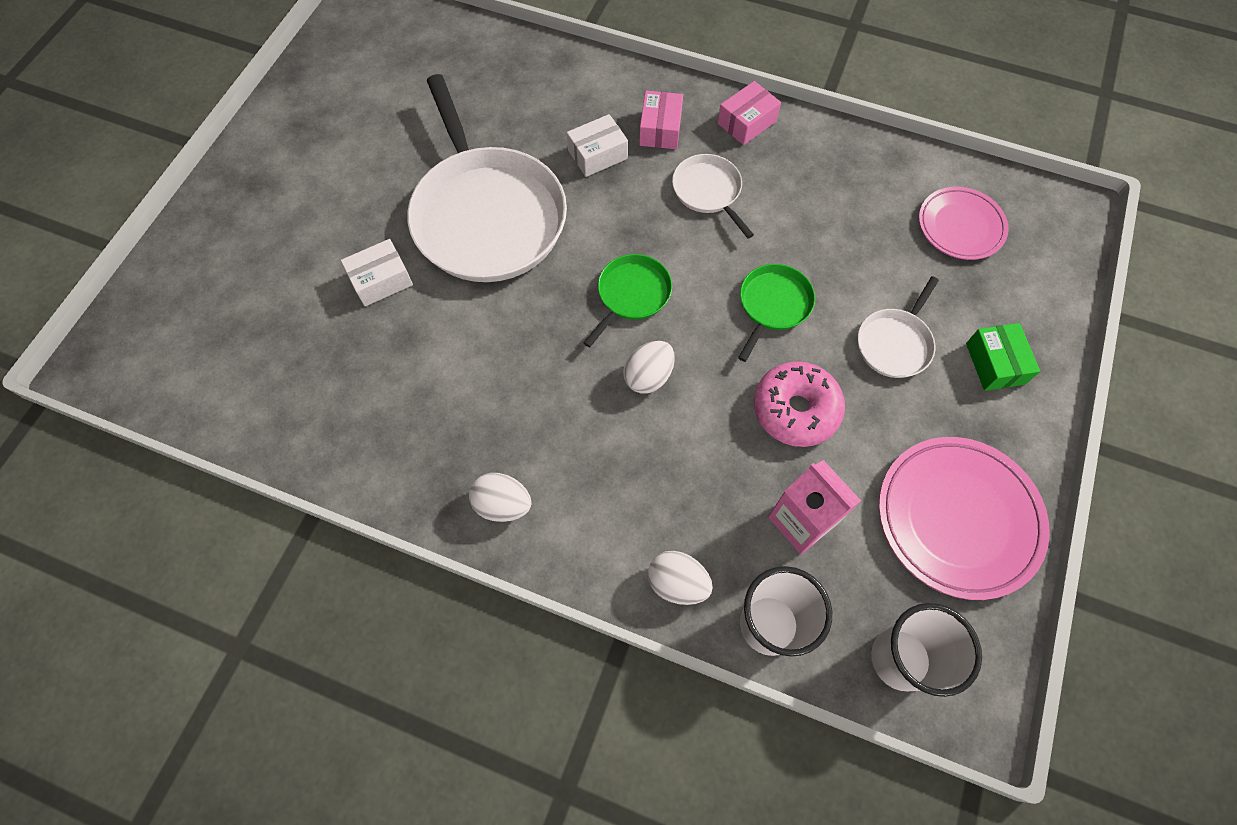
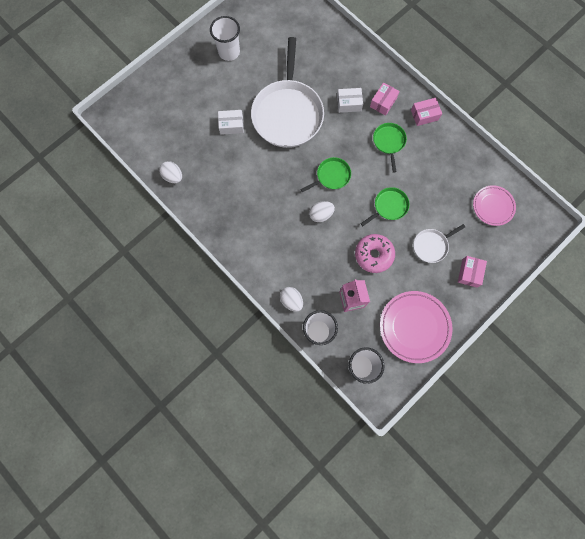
camera: 25 degrees right, 10 degrees up
(318, 151) = (229, 52): none -> white cup
(503, 504) = (239, 241): white egg -> white egg (173, 176)
(708, 192) = (389, 142): white pan -> green pan
(995, 363) = (469, 273): green box -> pink box

